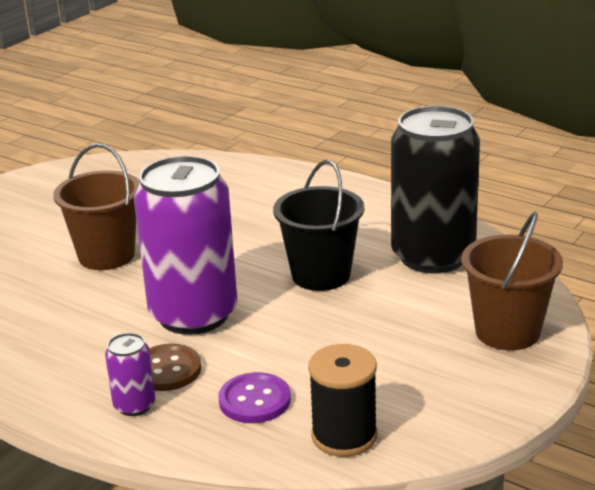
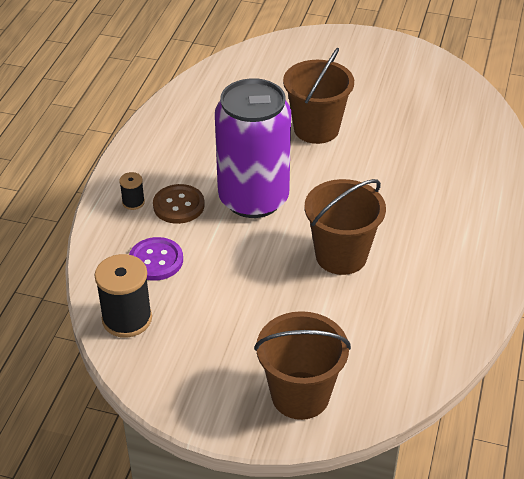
camera: 70 degrees right, 15 degrees up
(134, 405) = (133, 202): purple can -> black spool
(321, 275) = (341, 256): black bucket -> brown bucket
(433, 256) = (406, 322): black can -> none

